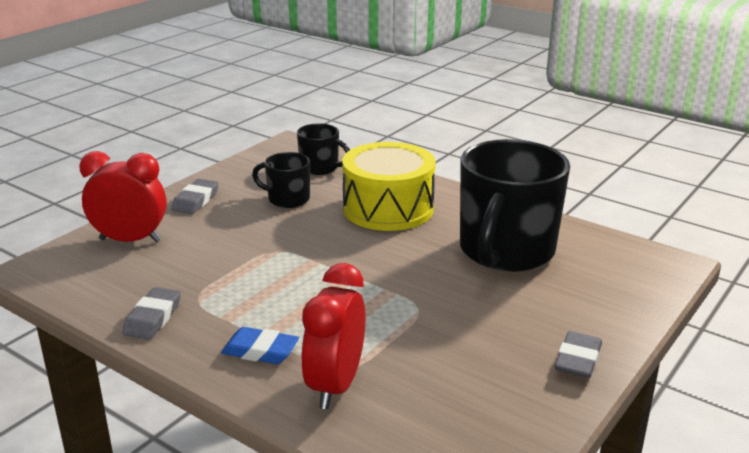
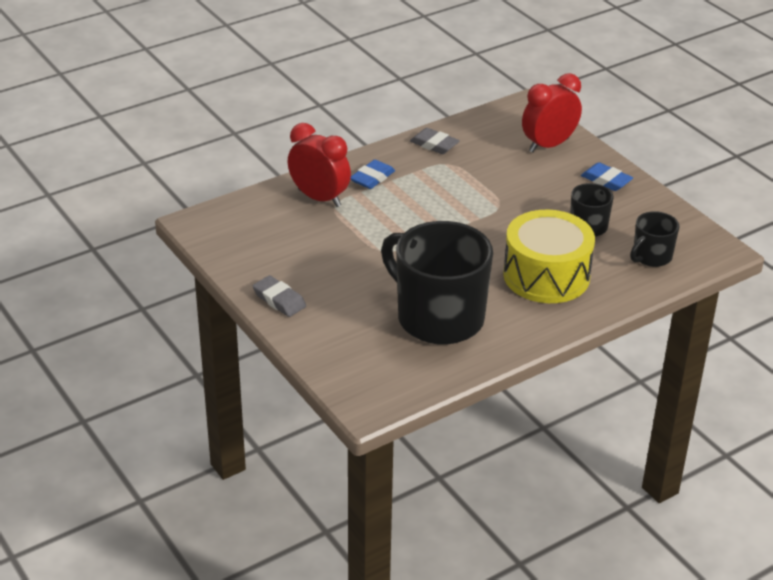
camera: 110 degrees right, 10 degrees up
(130, 240) = (548, 145): red clock -> red clock turned 150 degrees counterclockwise
(196, 201) = (606, 180): grey eraser -> blue eraser

